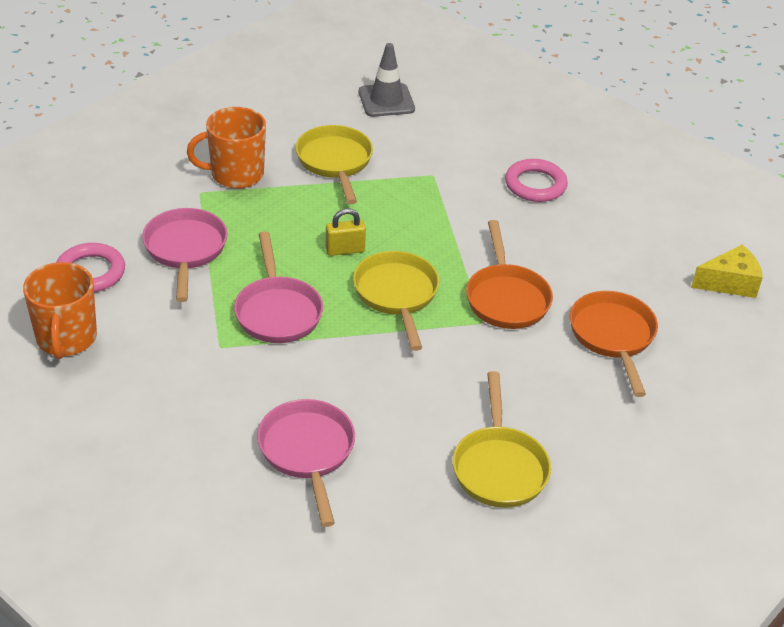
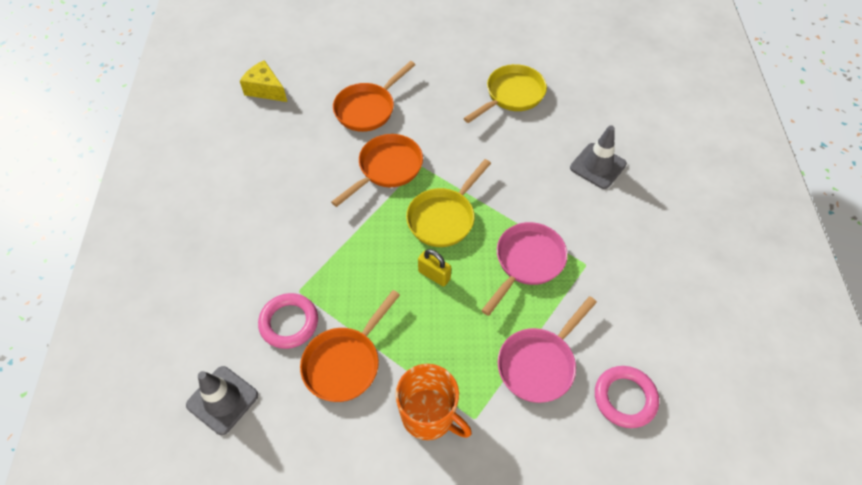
camera: 130 degrees left, 15 degrees up
(66, 338) = (683, 347): orange mug -> none
(307, 453) = (598, 166): pink pan -> grey traffic cone
(335, 162) = (345, 362): yellow pan -> orange pan
(535, 185) = (252, 227): pink ring -> pink ring (289, 323)

